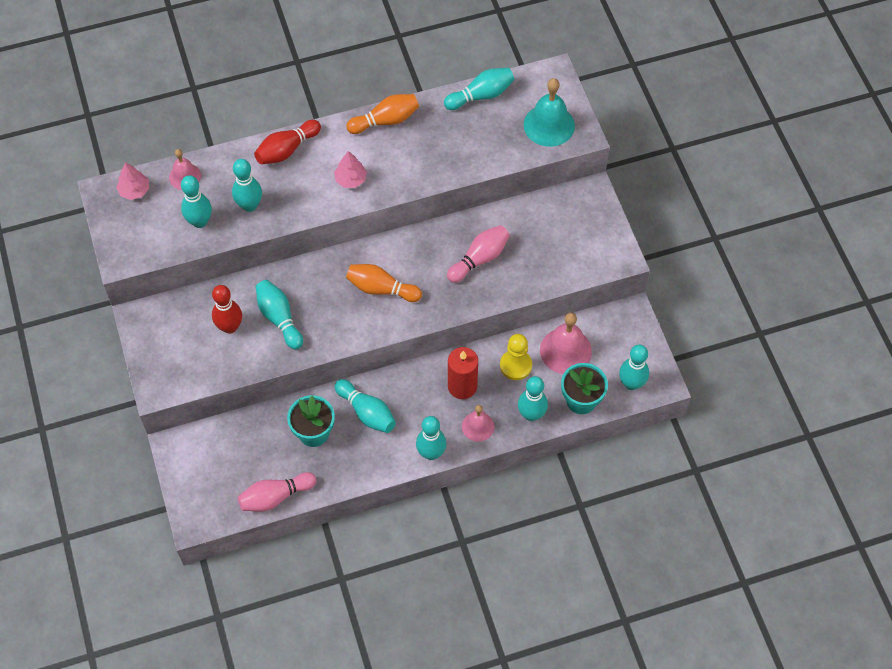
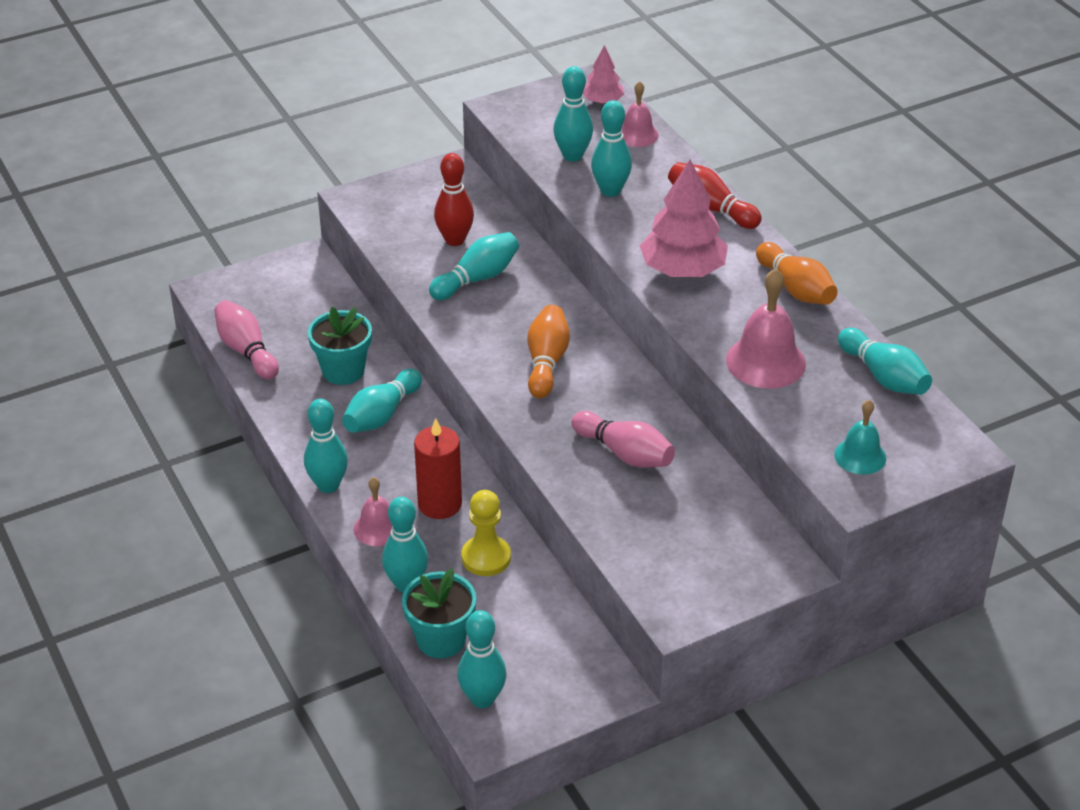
camera: 80 degrees right, 20 degrees down
(350, 179) = (683, 270): pink tree -> pink tree, size x1.85
(549, 125) = (860, 456): turquoise bell -> turquoise bell, size x0.61
(565, 350) = (524, 612): pink bell -> pink bell (765, 361)

